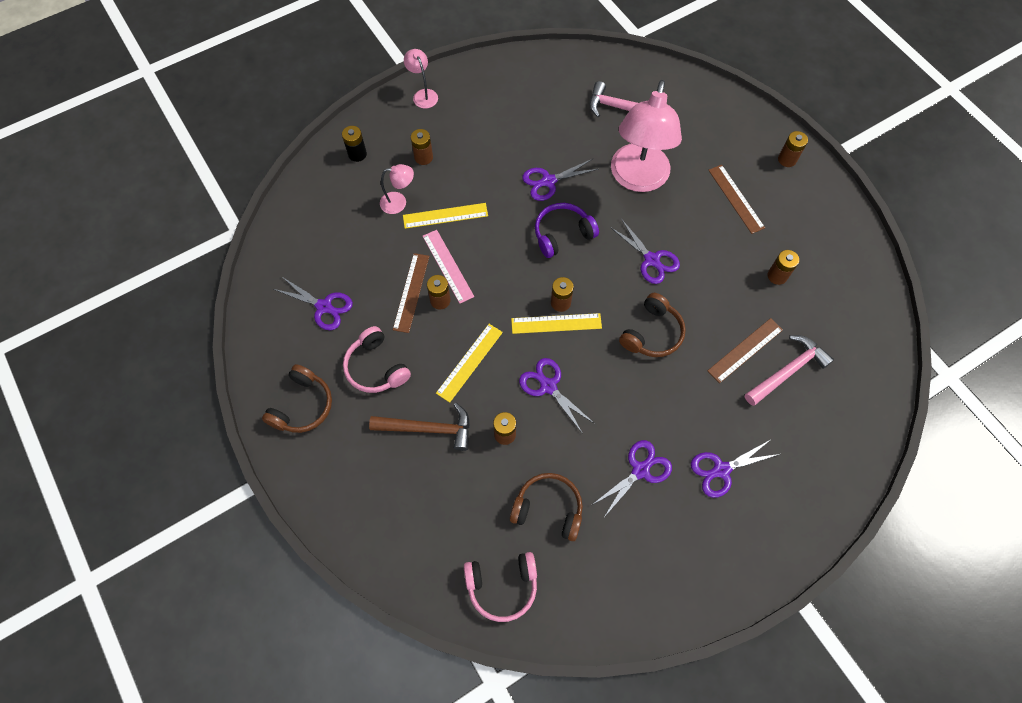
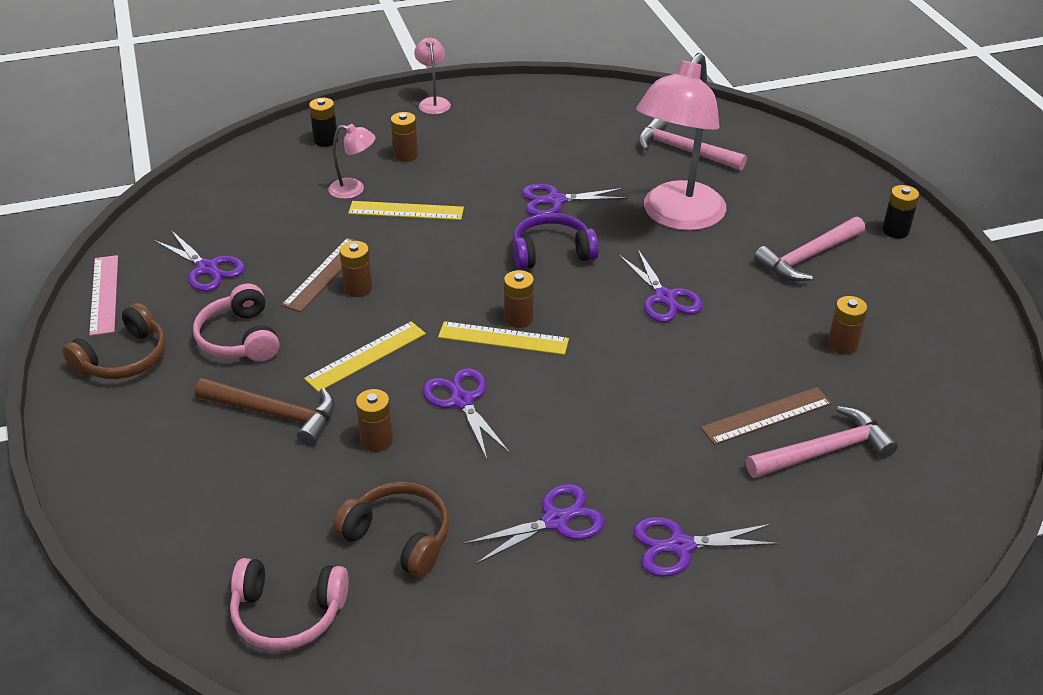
camera: 15 degrees right, 25 degrees down
(448, 266) = (385, 257): pink ruler -> pink ruler (104, 294)
(652, 333) = (635, 373): brown headphones -> none
(736, 198) = (808, 257): brown ruler -> pink hammer
(787, 159) = (895, 231): brown battery -> black battery

